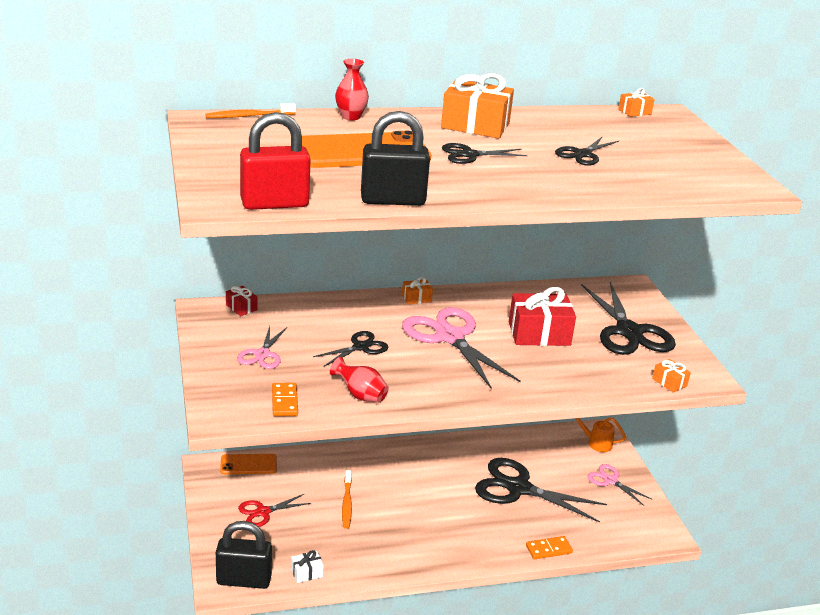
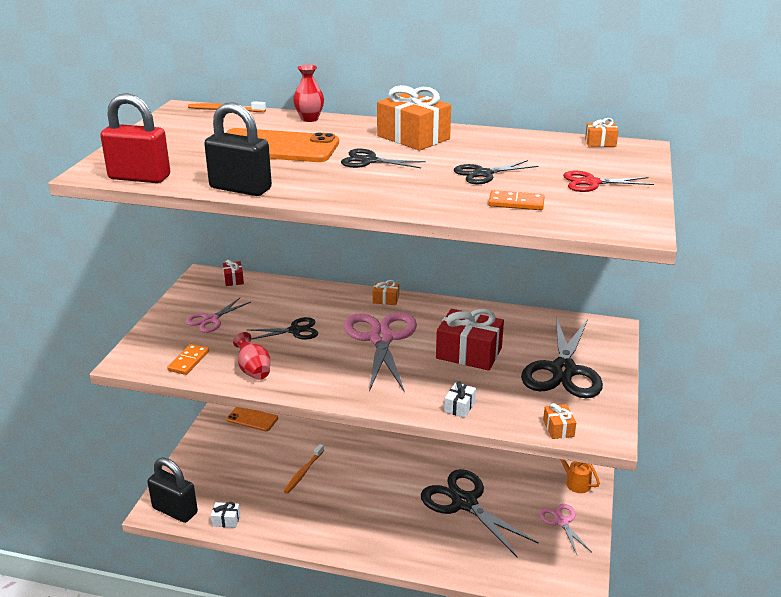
camera: 30 degrees right, 0 degrees up
(262, 512) = (232, 460): red scissors -> red scissors (591, 183)
(548, 549) = (449, 567): orange domino -> orange domino (516, 203)
(576, 383) = (459, 407): none -> white gift

